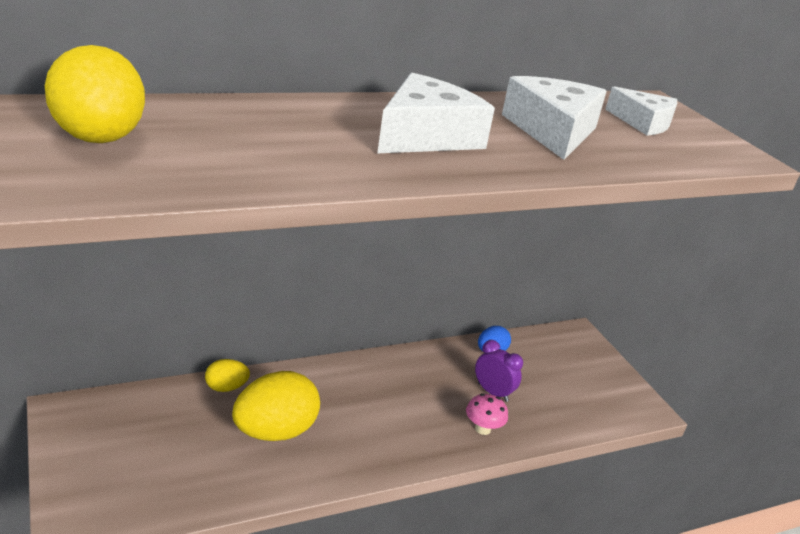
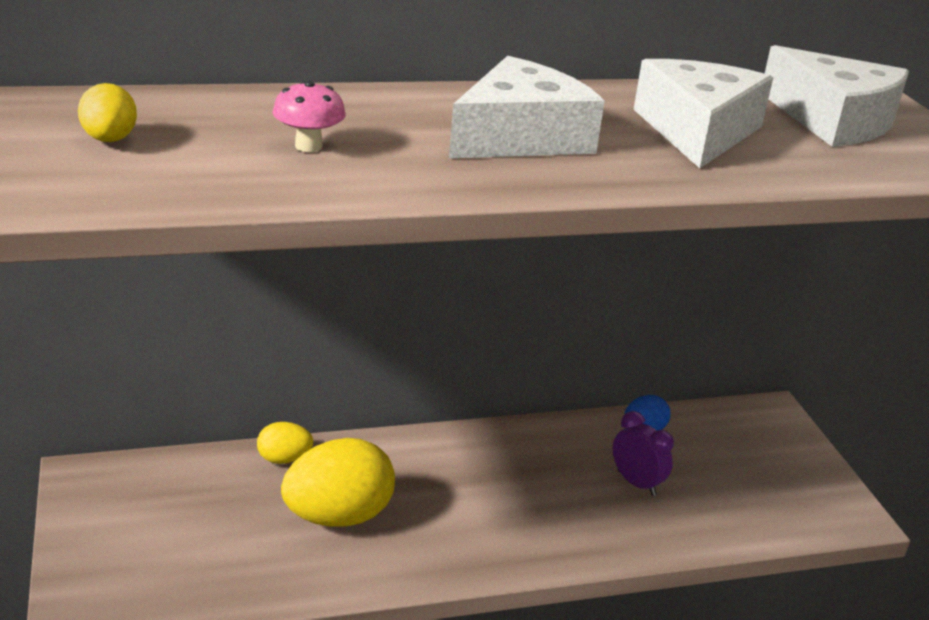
camera: 10 degrees right, 0 degrees up
(99, 140) = (109, 140): yellow egg -> yellow egg, size x0.51
(482, 429) = (614, 529): pink mushroom -> pink mushroom (308, 146)
(643, 123) = (833, 120): white cheese -> white cheese, size x1.54

